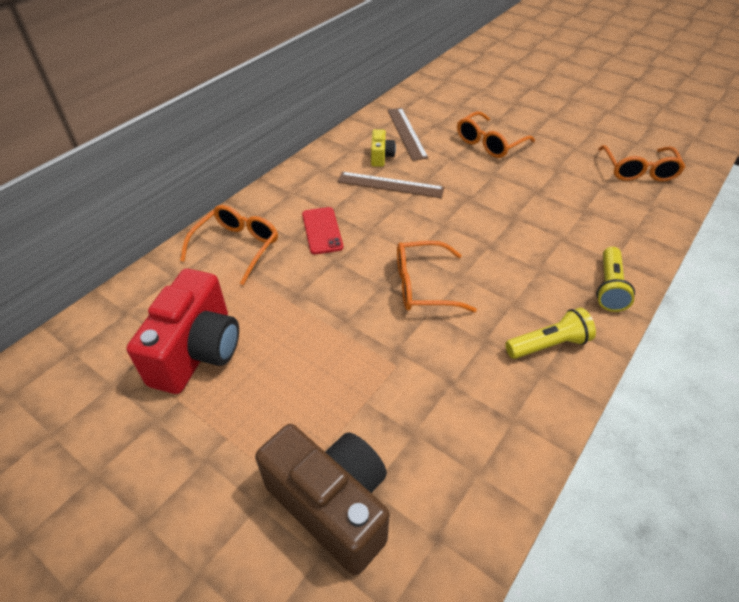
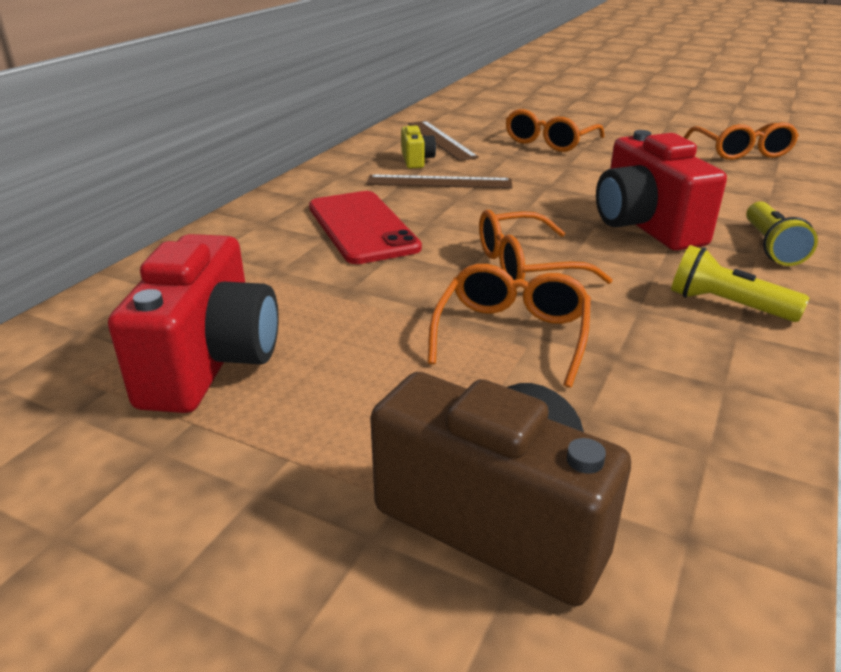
camera: 10 degrees left, 15 degrees down
(236, 247) = (242, 252): orange glasses -> orange glasses (511, 335)
(322, 230) = (362, 227): red phone -> red phone, size x1.60
(524, 253) = (645, 226): none -> red camera
(548, 344) = (727, 305): yellow flashlight -> yellow flashlight turned 120 degrees counterclockwise

